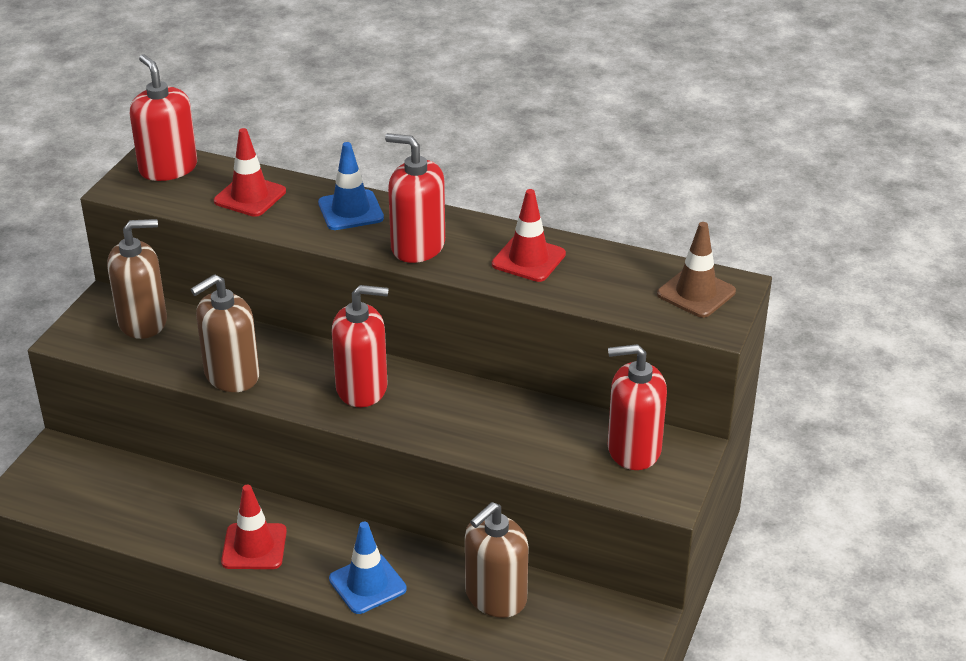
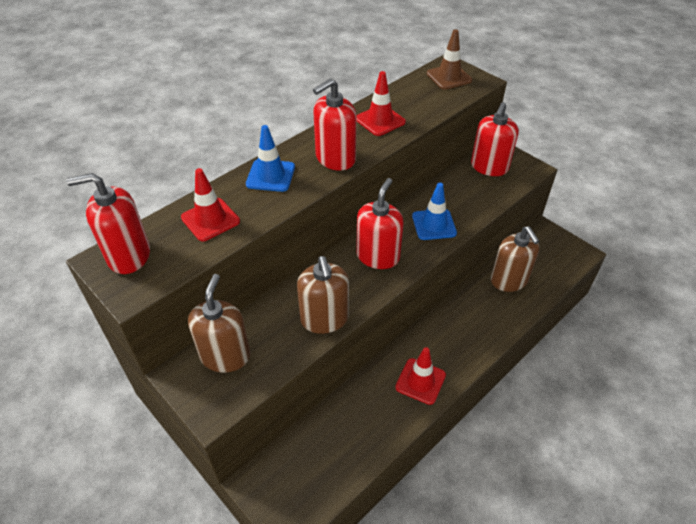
camera: 65 degrees left, 10 degrees up
(367, 584) = (477, 333): blue traffic cone -> blue traffic cone (434, 224)

